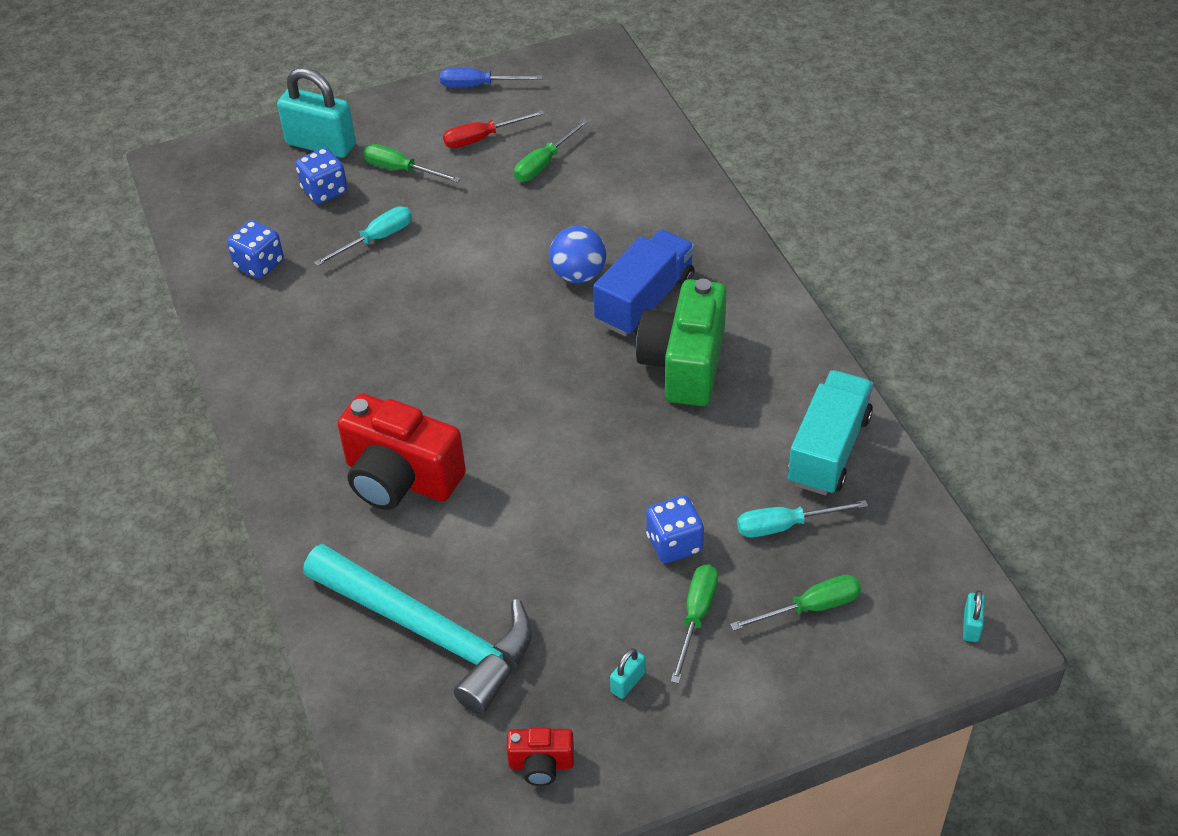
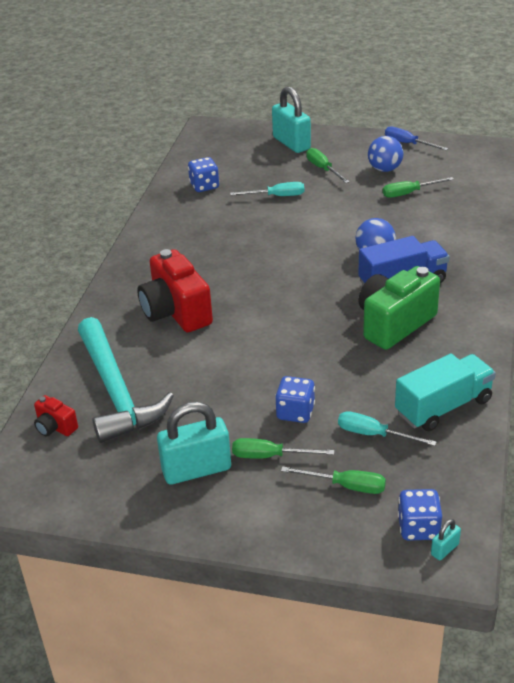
camera: 35 degrees right, 10 degrees down
(324, 191) = (272, 165): blue dice -> blue dice (418, 528)
(482, 138) = (384, 169): red screwdriver -> blue ball
(541, 764) = (108, 485): red camera -> red camera (55, 427)
(627, 682) = (196, 469): turquoise padlock -> turquoise padlock, size x2.32
(696, 617) = (270, 456): green screwdriver -> green screwdriver turned 135 degrees counterclockwise

